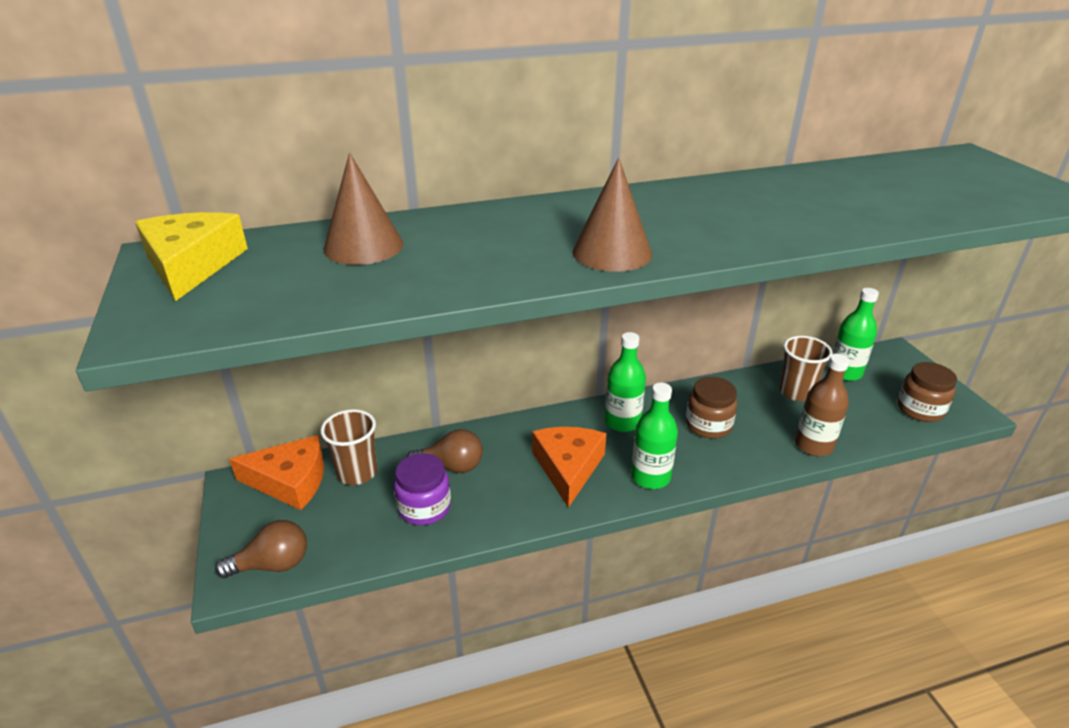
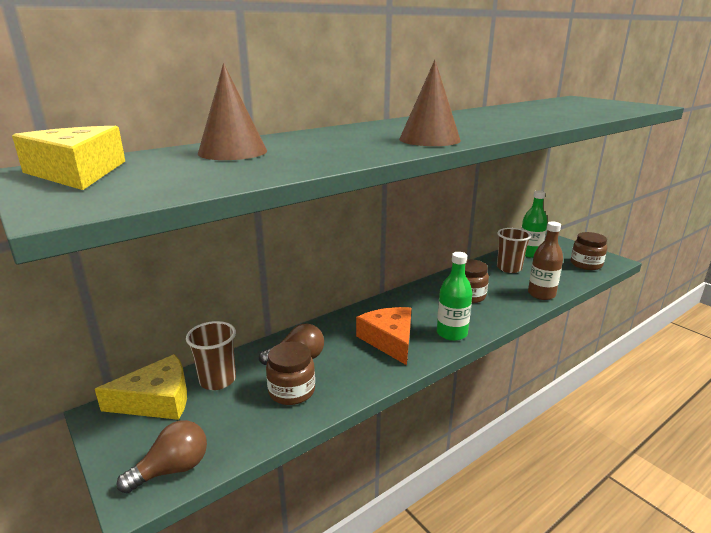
camera: 20 degrees left, 10 degrees down
(290, 481) = (157, 400): orange cheese -> yellow cheese
(424, 507) = (291, 391): purple jar -> brown jar
(622, 422) = (409, 305): green bottle -> none

